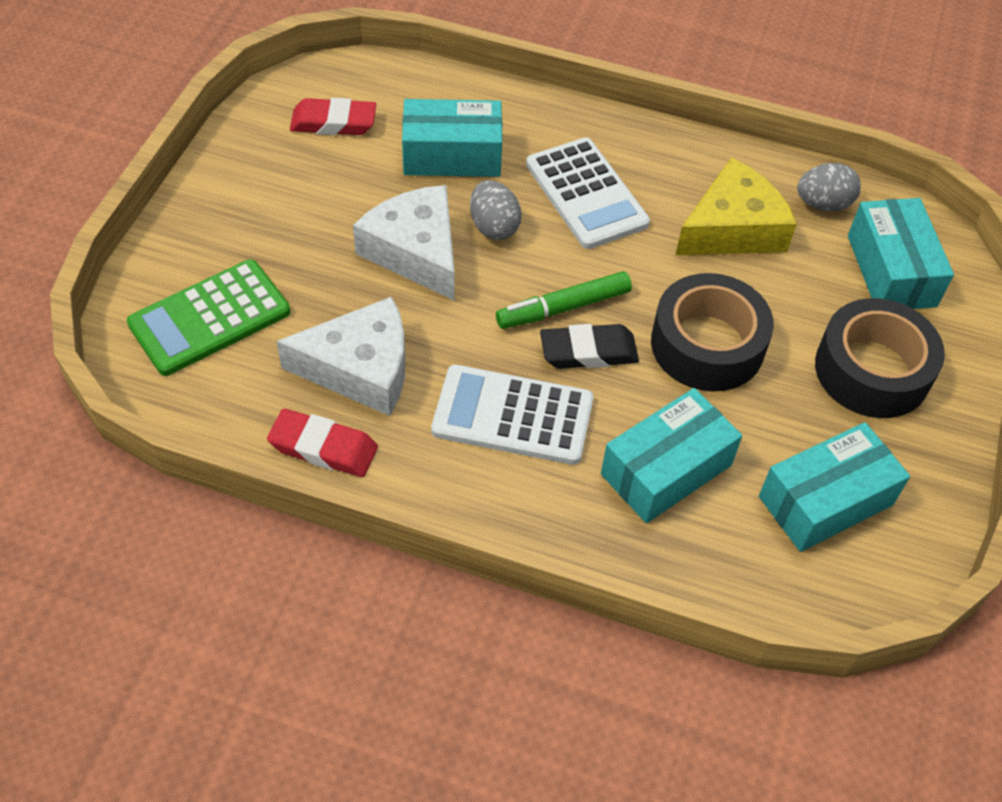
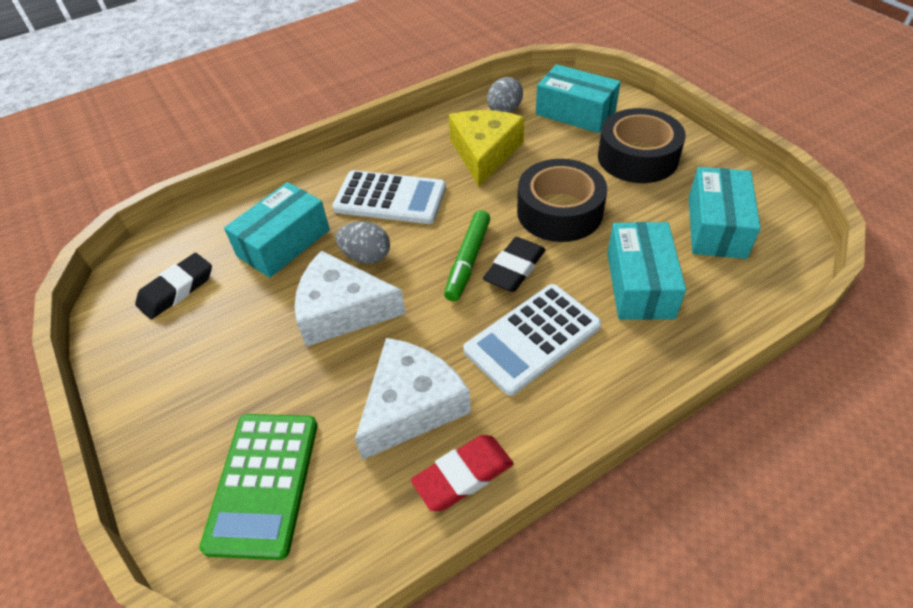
camera: 45 degrees left, 5 degrees down
(333, 122) = (176, 290): red eraser -> black eraser

